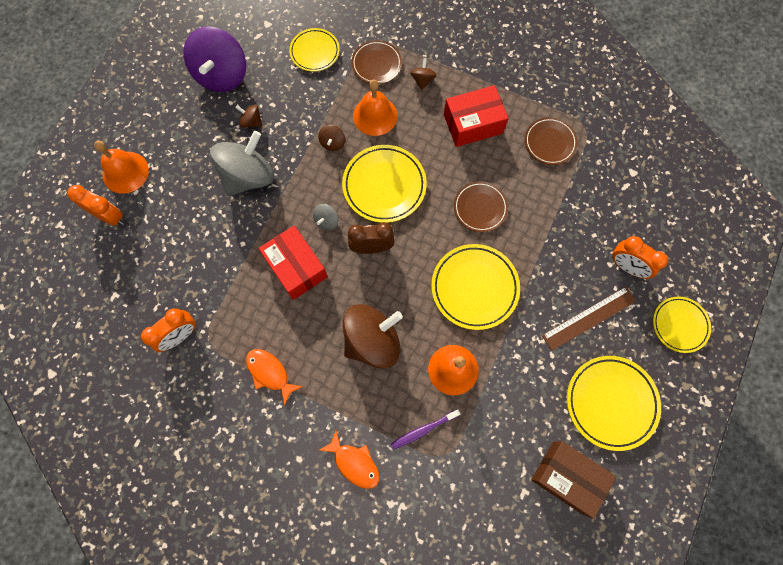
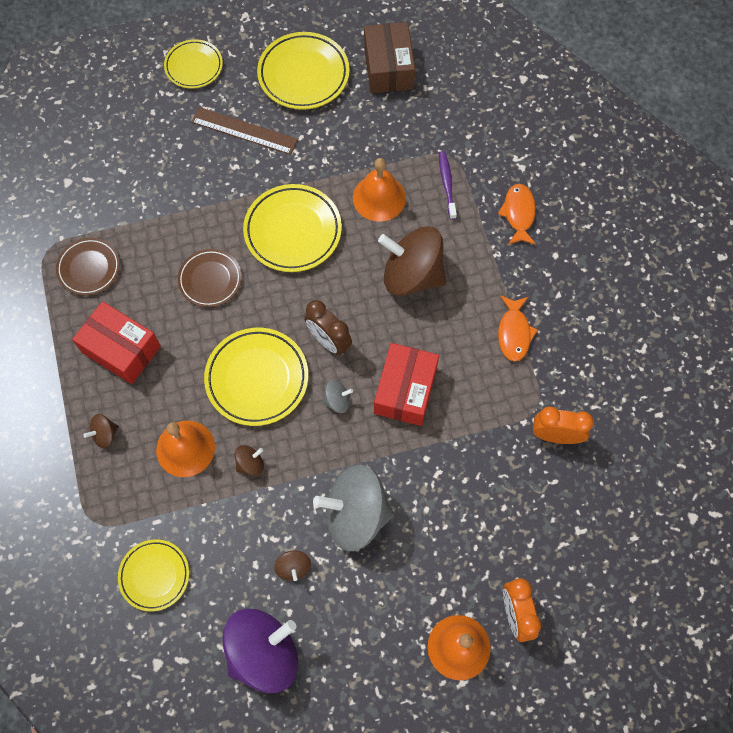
camera: 130 degrees left, 5 degrees down
(376, 64) = (120, 496): brown plate -> none
(423, 430) = (447, 184): purple toothbrush -> purple toothbrush turned 120 degrees counterclockwise
(627, 266) = (171, 132): orange clock -> none

